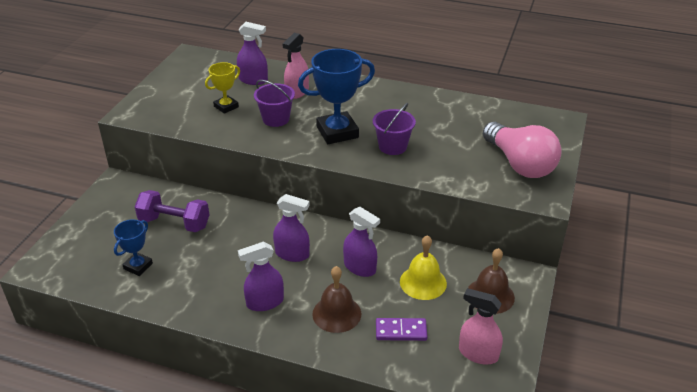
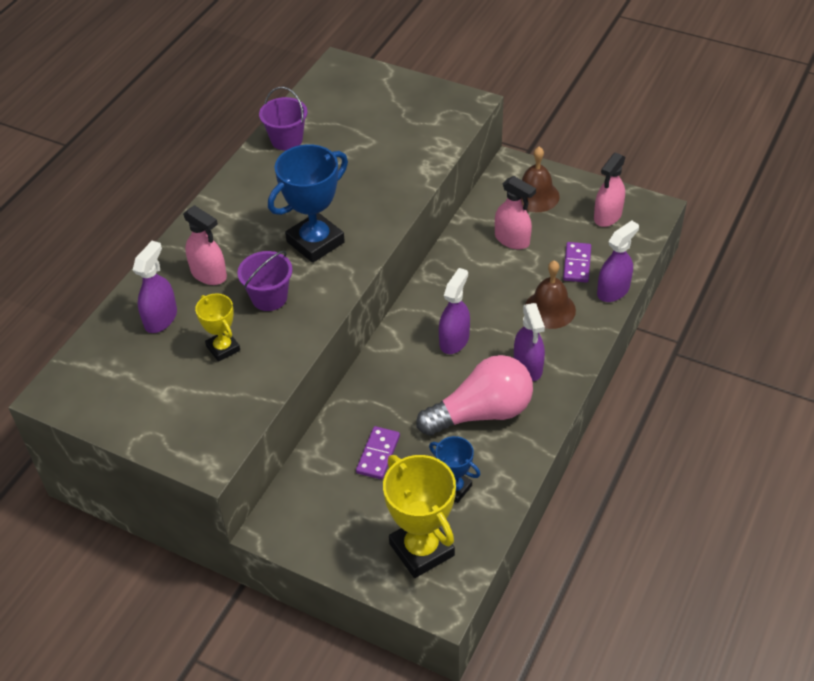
camera: 80 degrees left, 10 degrees up
(84, 253) = (421, 549): none -> yellow trophy
(174, 223) = (378, 454): purple dumbbell -> purple domino
(337, 132) = (315, 242): blue trophy -> blue trophy turned 60 degrees clockwise
(360, 267) = (484, 285): purple spray bottle -> purple spray bottle (613, 291)
(392, 146) = (357, 198): purple bucket -> purple bucket (286, 140)
(423, 282) = (512, 240): yellow bell -> pink spray bottle
(519, 164) = (411, 109): pink light bulb -> pink light bulb (481, 413)

